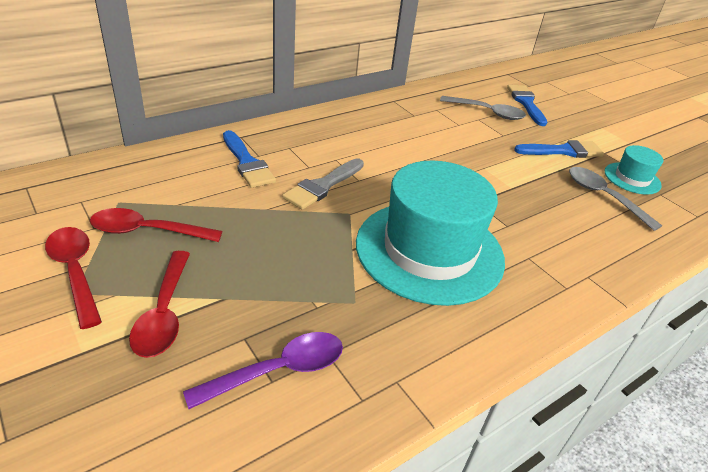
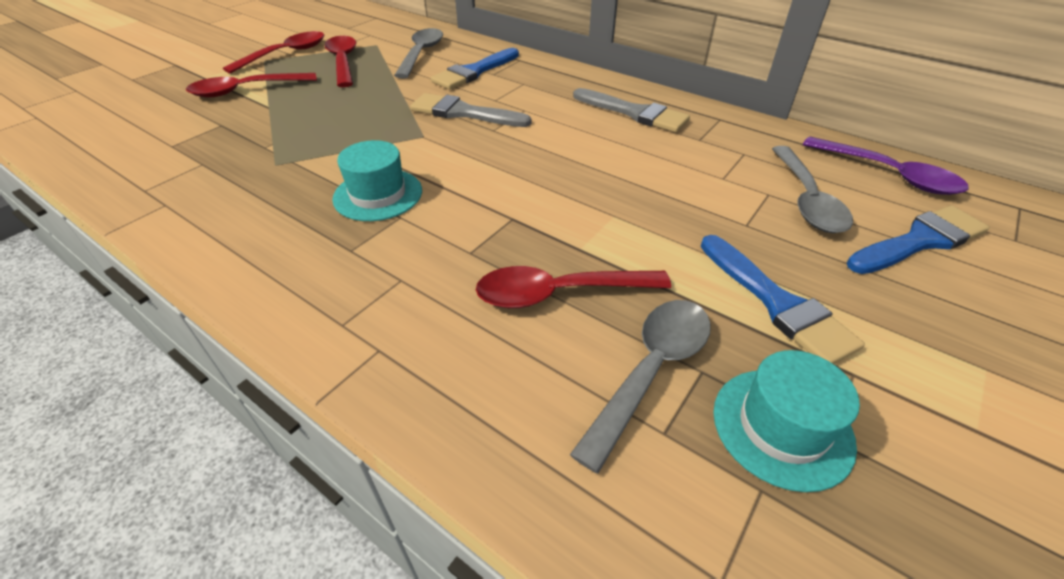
camera: 75 degrees right, 5 degrees up
(176, 180) = (421, 54): none -> grey spoon
(278, 370) = (182, 145): purple spoon -> purple spoon (888, 174)
(369, 122) = (634, 113): none -> grey brush
(429, 251) = (378, 194): turquoise hat -> turquoise hat, size x0.46
(549, 205) = (559, 293): none -> red spoon

